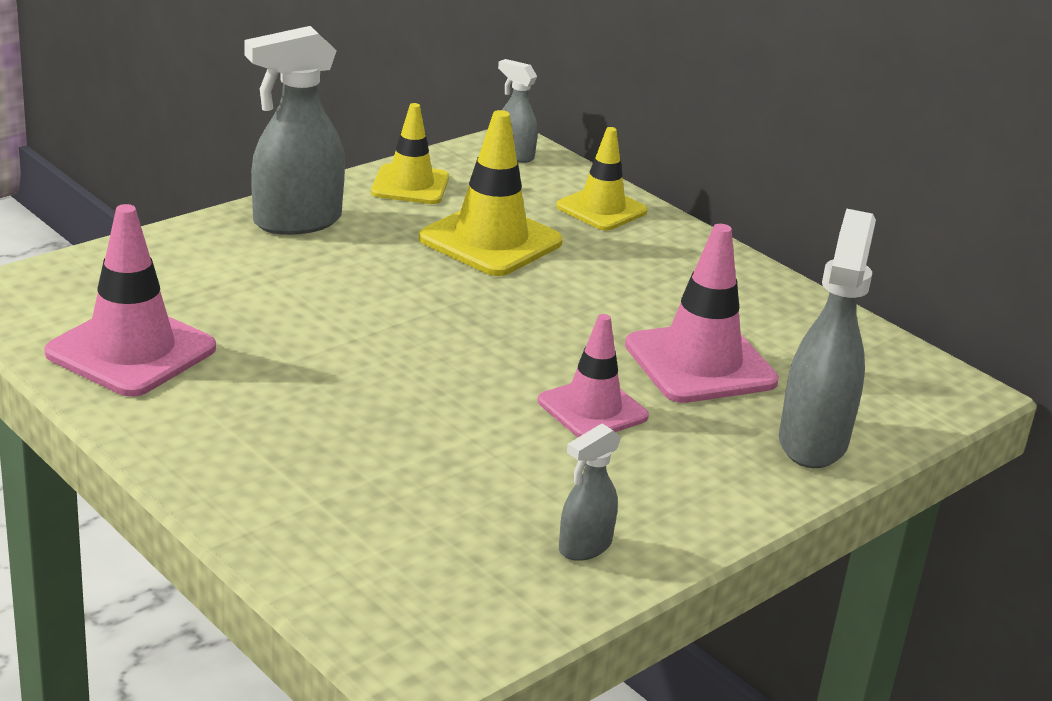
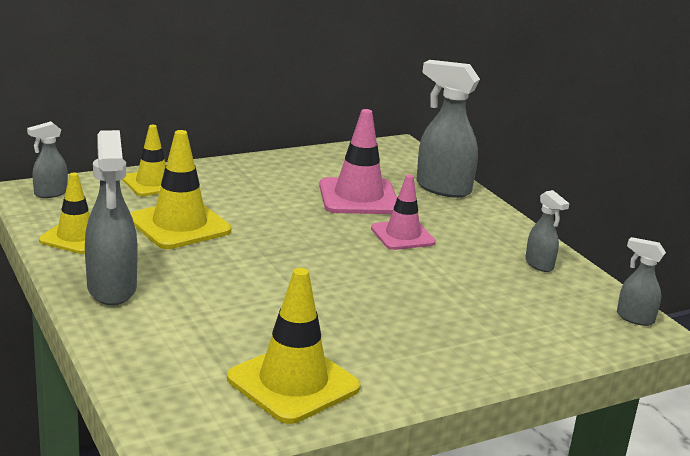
camera: 75 degrees left, 5 degrees down
(131, 351) = (293, 383): pink traffic cone -> yellow traffic cone
(448, 650) = (634, 318): none -> grey spray bottle

